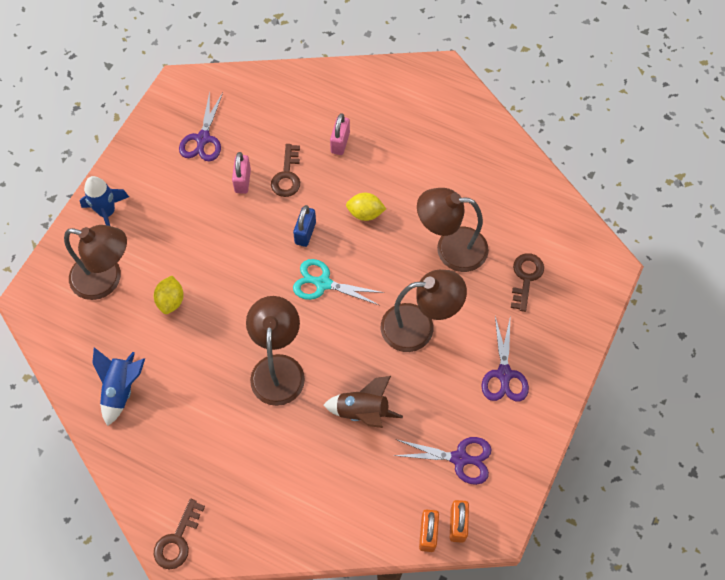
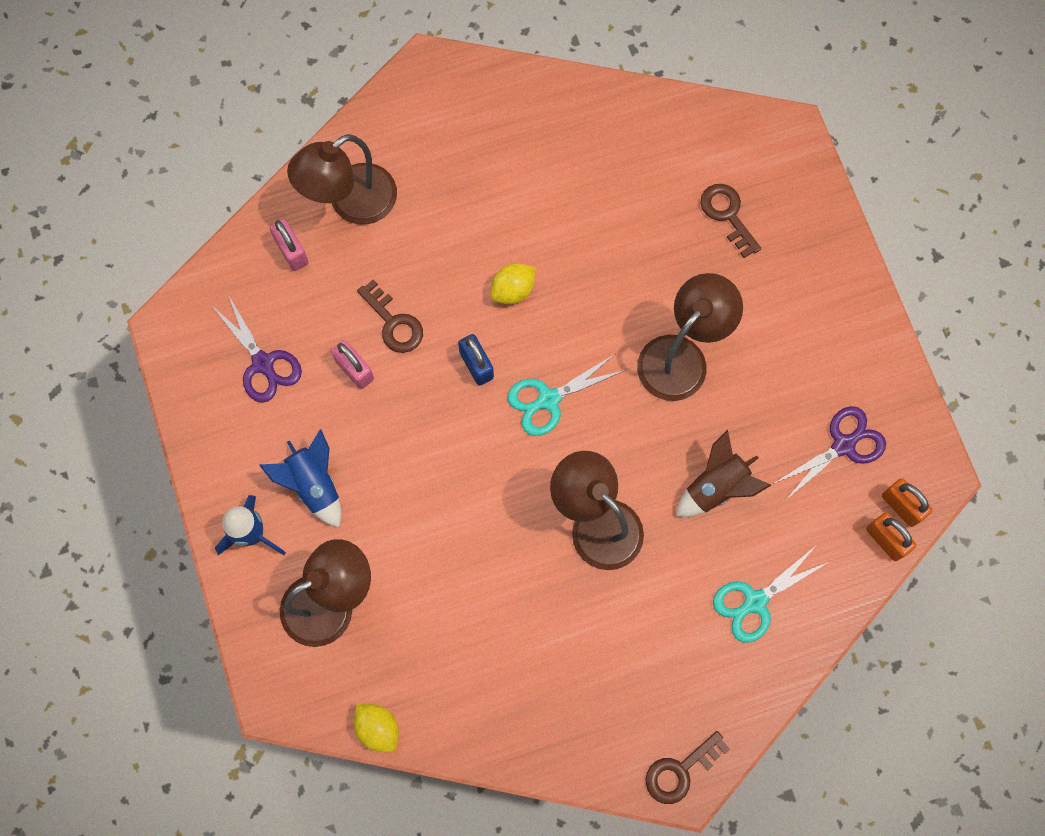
camera: 45 degrees left, 10 degrees up
(121, 389) = (471, 691): blue rocket -> blue rocket (314, 484)
(171, 301) = (421, 559): yellow lemon -> yellow lemon (378, 728)
(177, 540) = (680, 771): brown key -> brown key turned 75 degrees clockwise
(316, 493) = (754, 602): none -> turquoise scissors
(340, 142) = (409, 238): pink padlock -> pink padlock (292, 252)
(450, 248) = (630, 250): brown lamp -> brown lamp (351, 203)
(504, 375) = (802, 329): purple scissors -> none

